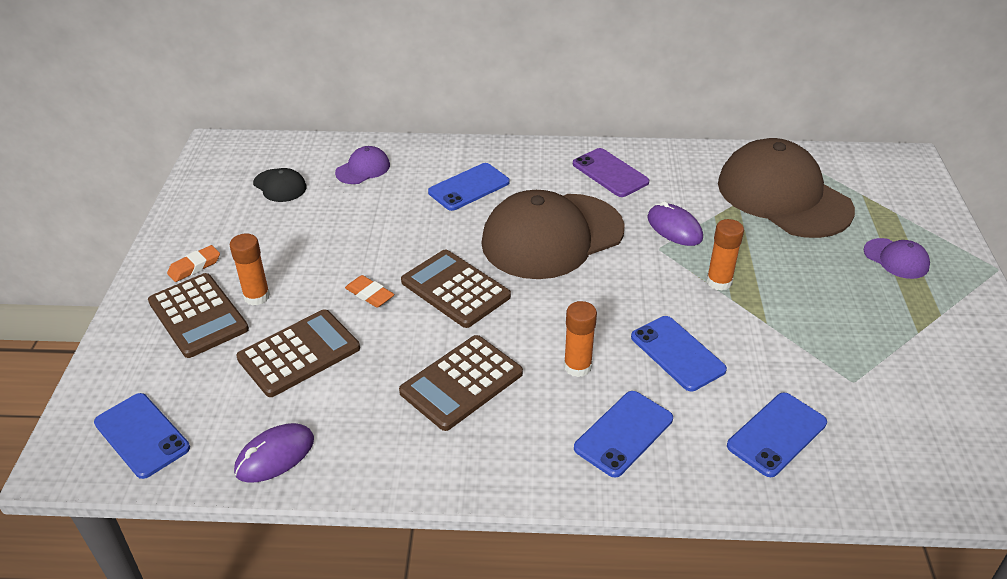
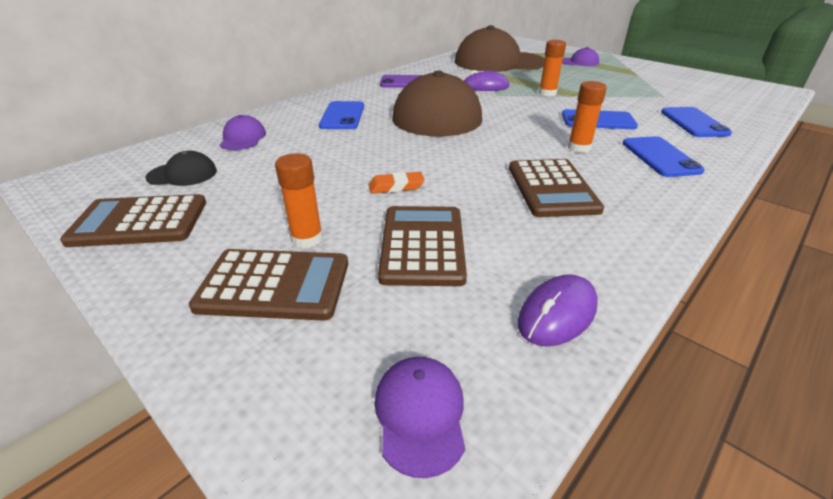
camera: 50 degrees left, 5 degrees down
(142, 435) = (420, 414): blue phone -> purple cap
(194, 267) = (195, 258): orange eraser -> none
(275, 455) = (557, 314): purple mouse -> purple mouse turned 45 degrees clockwise
(455, 289) = (443, 155): brown calculator -> brown calculator (139, 222)

